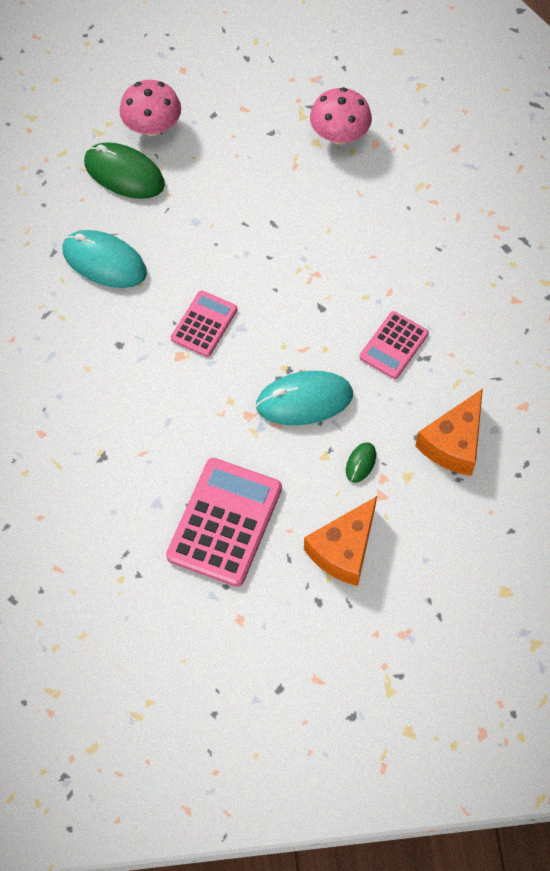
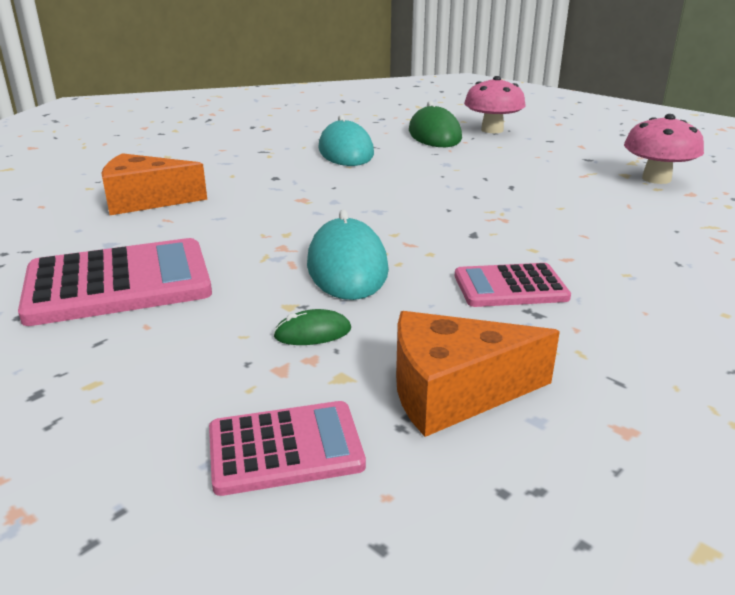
camera: 50 degrees right, 35 degrees down
(204, 324) = (353, 197): pink calculator -> pink calculator (285, 448)
(304, 400) = (347, 266): turquoise mouse -> turquoise mouse turned 45 degrees clockwise
(344, 550) = (152, 377): orange cheese -> orange cheese (145, 201)

